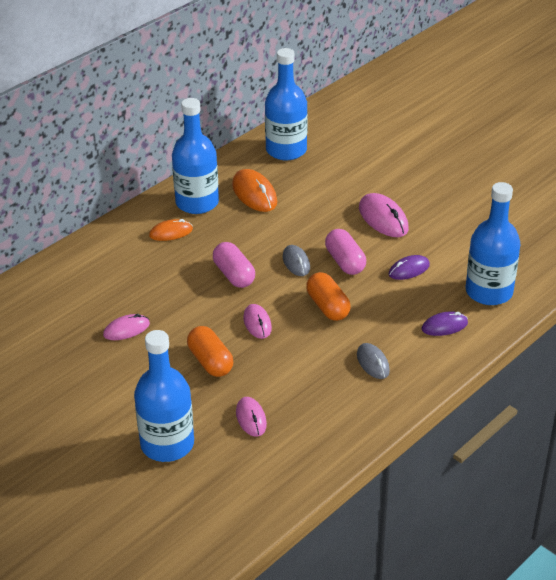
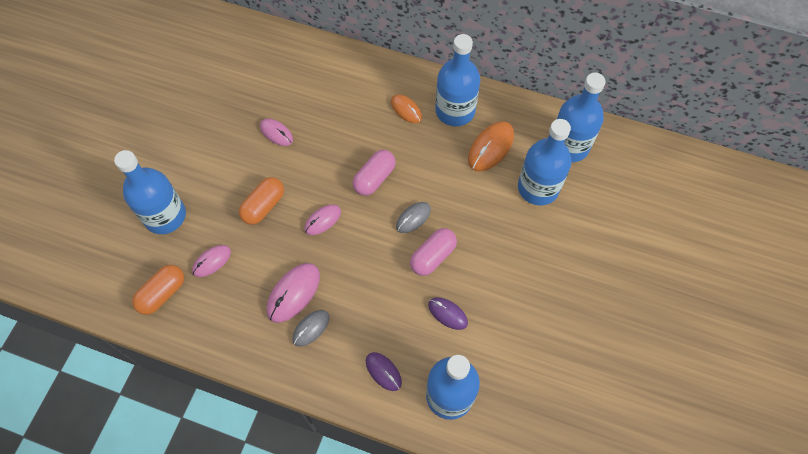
camera: 65 degrees right, 25 degrees up
(316, 180) = (538, 188): none -> blue bottle
(328, 307) = (366, 265): orange capsule -> orange capsule (162, 293)
(383, 218) = (511, 265): pink mouse -> pink mouse (293, 293)

